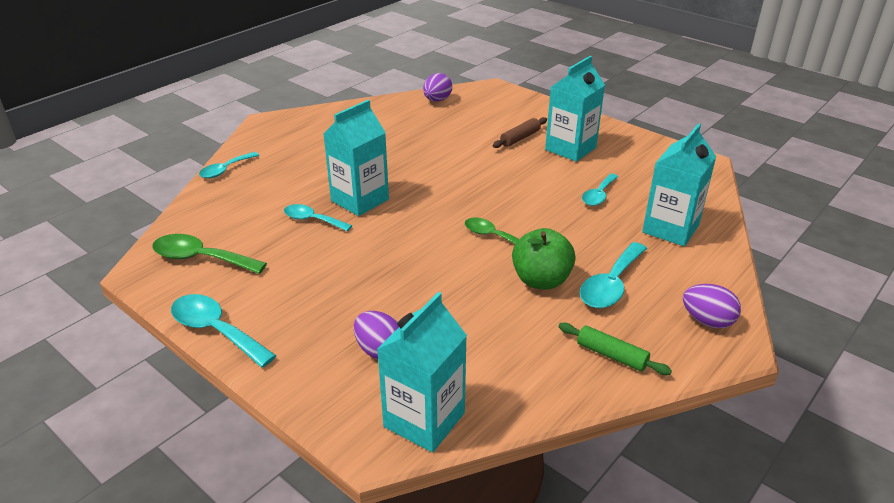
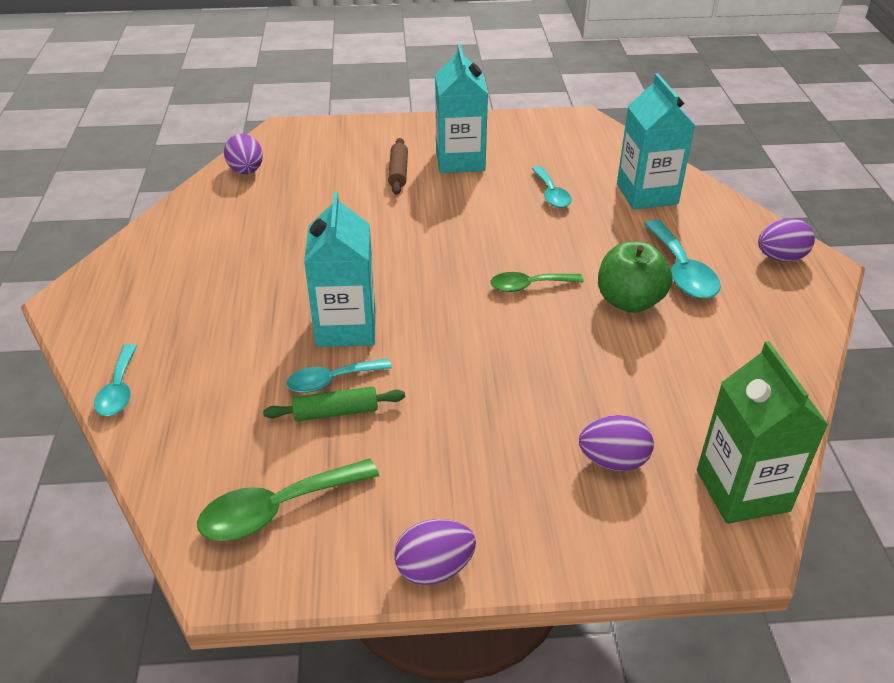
camera: 45 degrees left, 5 degrees up
(216, 330) = (434, 568): turquoise spoon -> purple egg
(424, 420) = (742, 490): turquoise carton -> green carton
(611, 355) = (769, 330): green rolling pin -> green rolling pin (335, 412)

